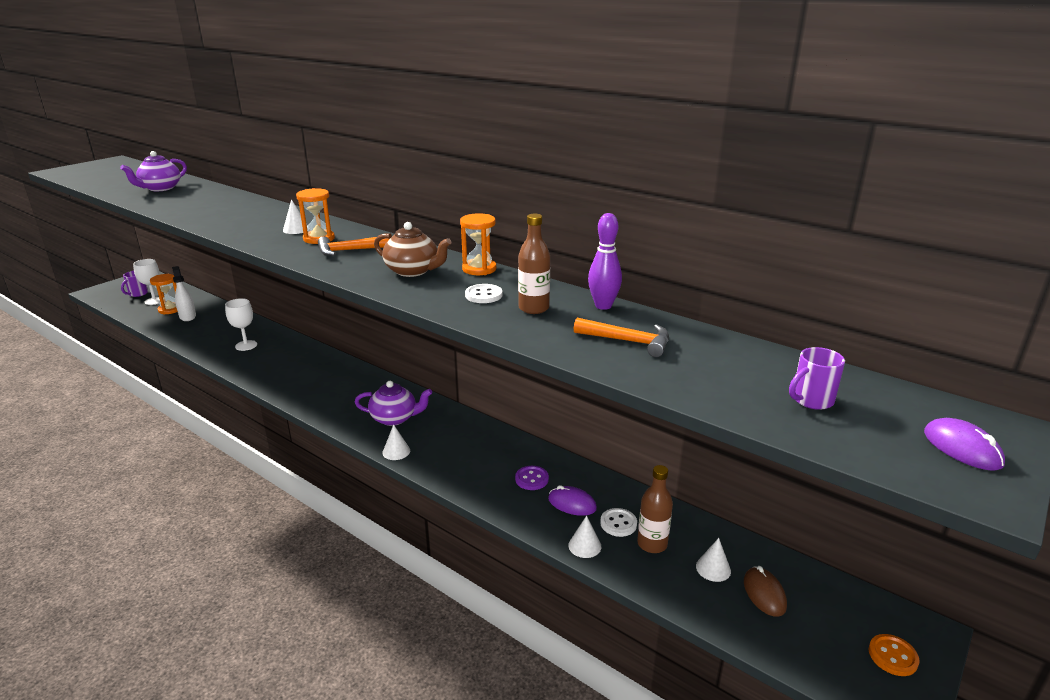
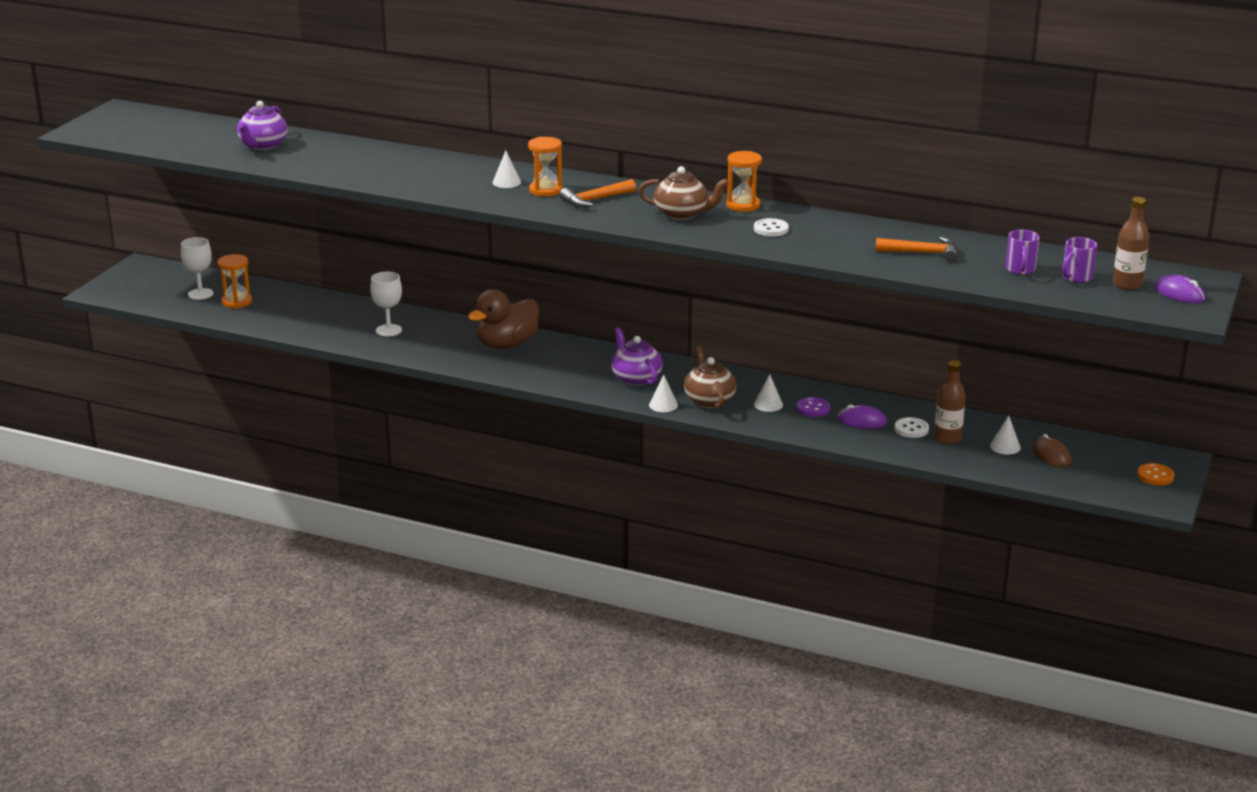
camera: 15 degrees left, 0 degrees up
(137, 294) = (164, 288): purple mug -> purple mug (1020, 270)
(187, 317) = (272, 307): white spray bottle -> none
(319, 370) = (506, 345): none -> brown duck
(395, 418) = (636, 378): purple teapot -> purple teapot turned 105 degrees counterclockwise
(441, 452) = (709, 400): none -> brown teapot
(533, 308) = (825, 235): brown bottle -> brown bottle (1127, 285)
(584, 546) = (890, 447): white cone -> white cone (768, 404)
(603, 306) = (882, 227): purple bowling pin -> none

